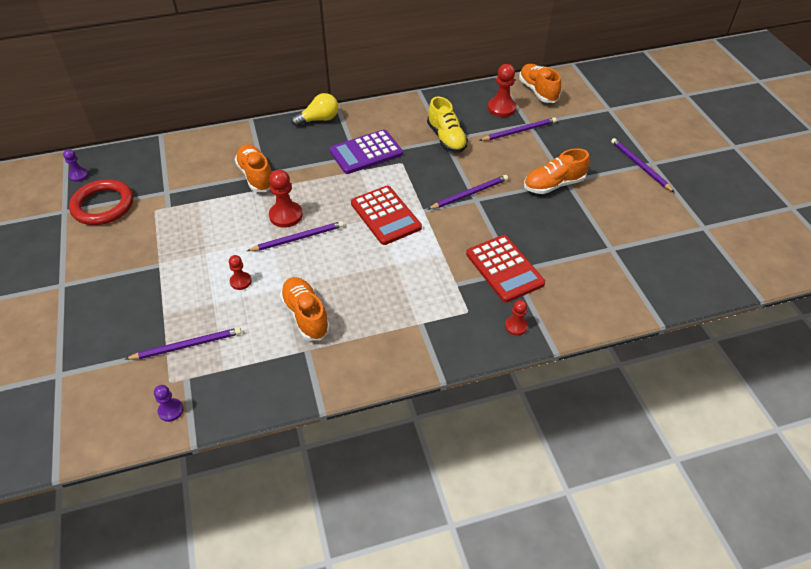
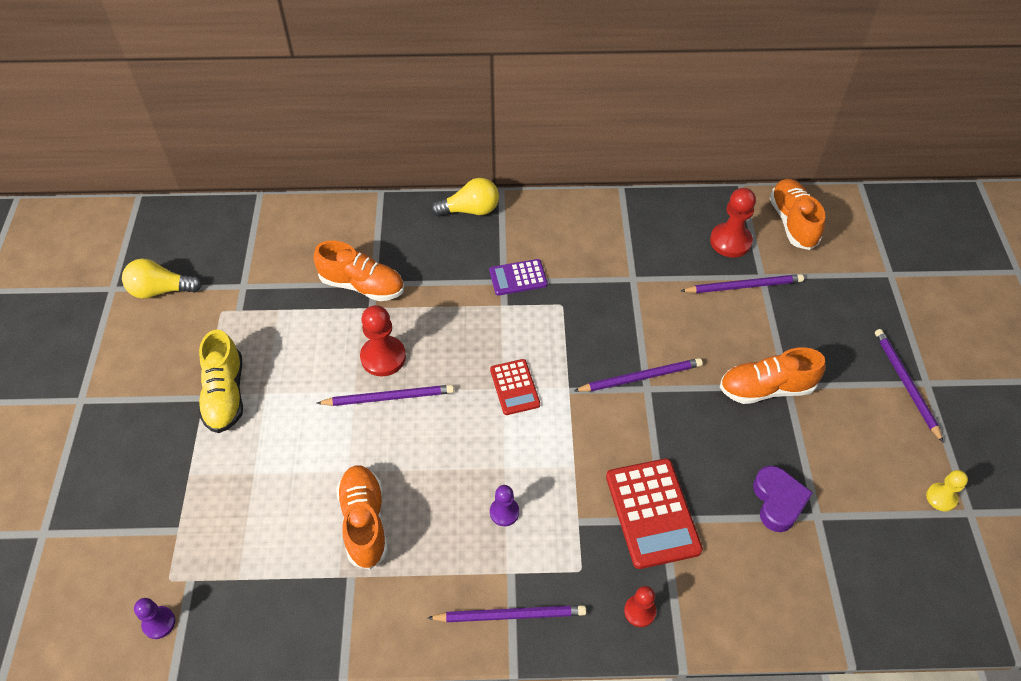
camera: 15 degrees right, 5 degrees up
(79, 175) = (144, 237): purple pawn -> purple pawn (504, 512)
(103, 205) = (160, 290): red ring -> yellow light bulb
(187, 345) = (205, 530): purple pencil -> purple pencil (510, 615)
(240, 281) = (297, 448): red pawn -> none
(256, 176) = (362, 285): orange shoe -> orange shoe turned 120 degrees clockwise
(366, 152) = (518, 278): purple calculator -> purple calculator, size x0.59
(385, 215) = (514, 387): red calculator -> red calculator, size x0.59
(446, 138) = (636, 277): yellow shoe -> yellow shoe (225, 394)
(583, 245) = (778, 501): none -> purple heart
(683, 223) = (941, 497): none -> yellow pawn

